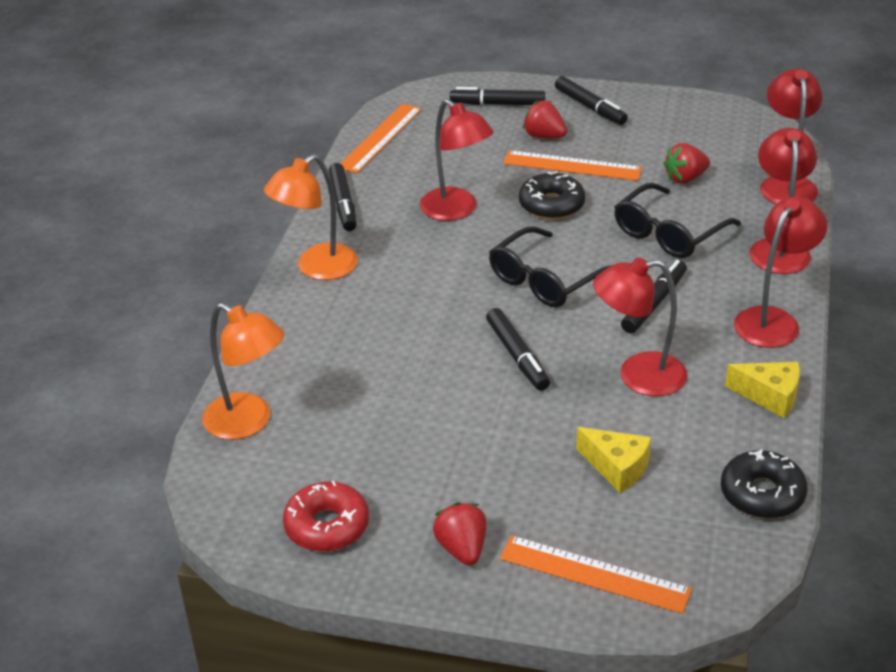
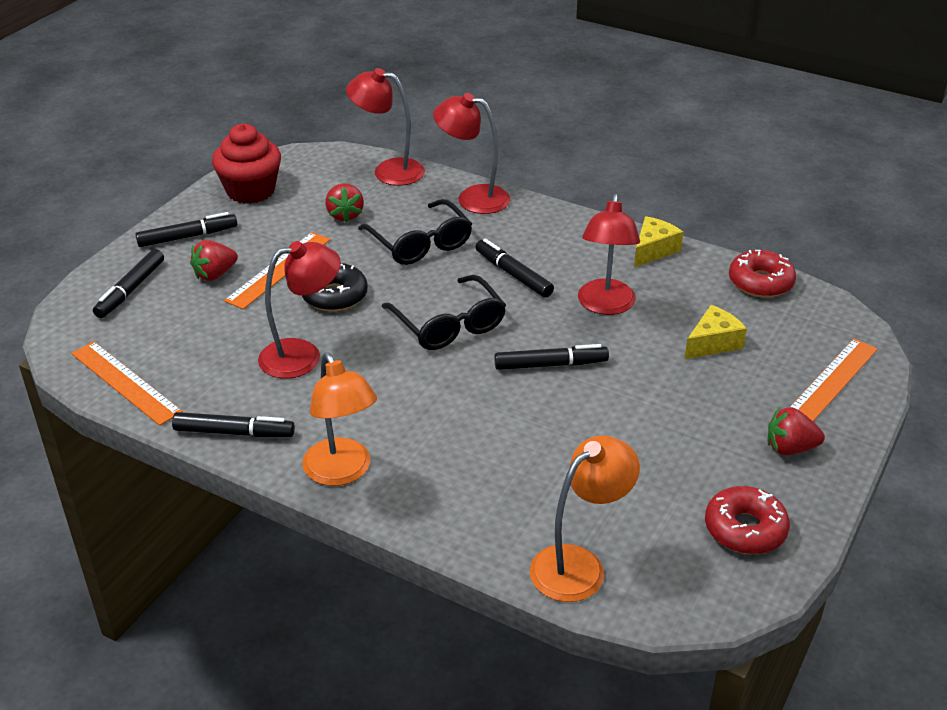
camera: 75 degrees left, 0 degrees up
(686, 117) = (251, 191): none -> red cupcake
(762, 494) = (760, 282): black donut -> red donut
(773, 320) = (563, 224): red lamp -> none

